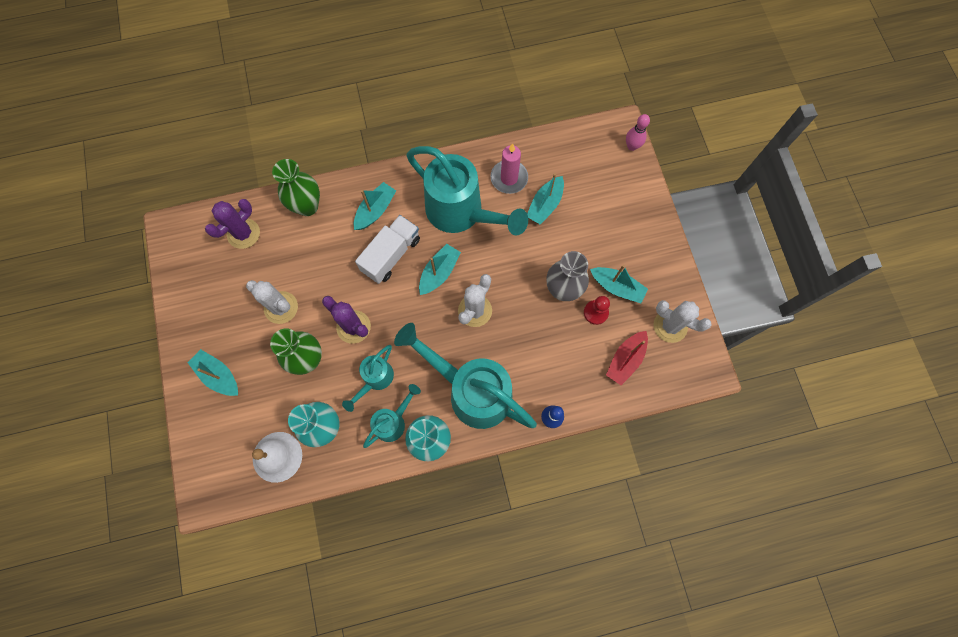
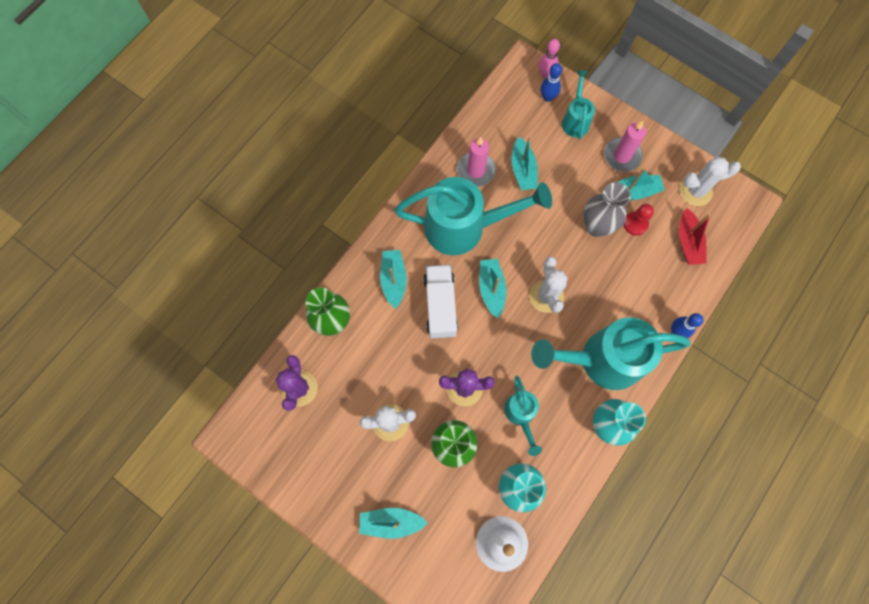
camera: 40 degrees left, 0 degrees up
(393, 421) = (565, 435): turquoise watering can -> turquoise watering can (575, 120)
(616, 165) = (547, 97): none -> blue bowling pin
(634, 253) = (622, 156): none -> pink candle

